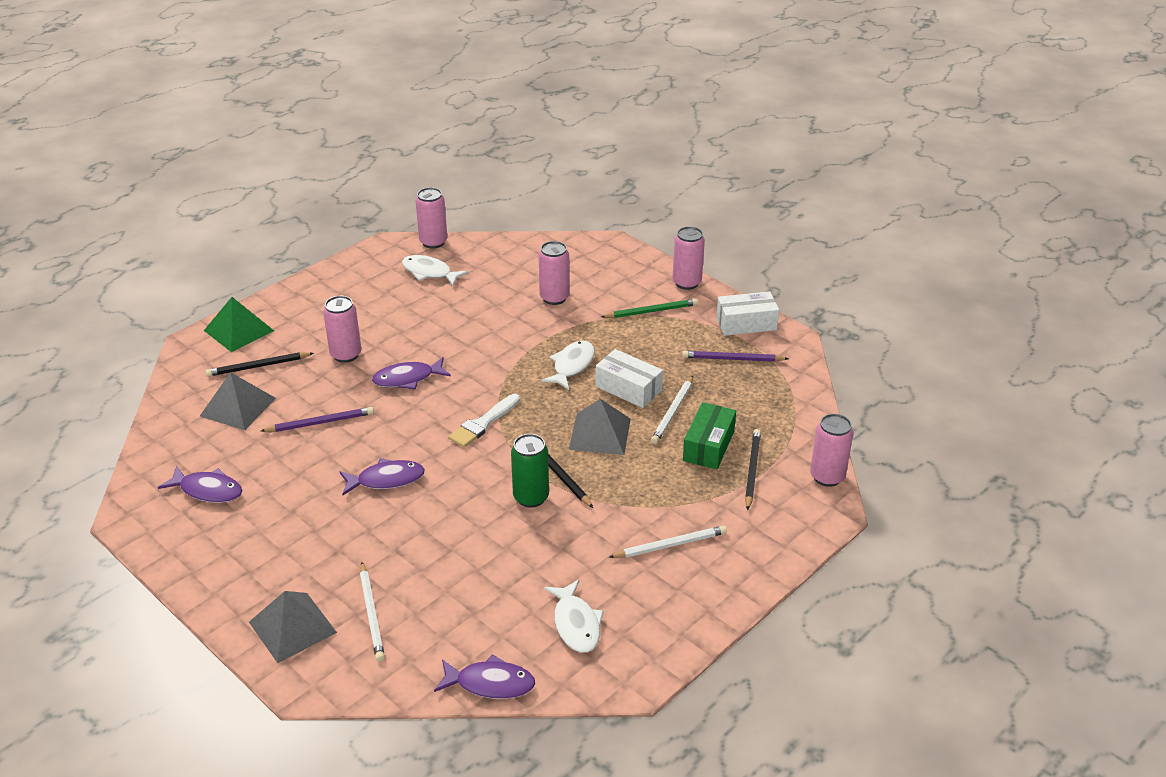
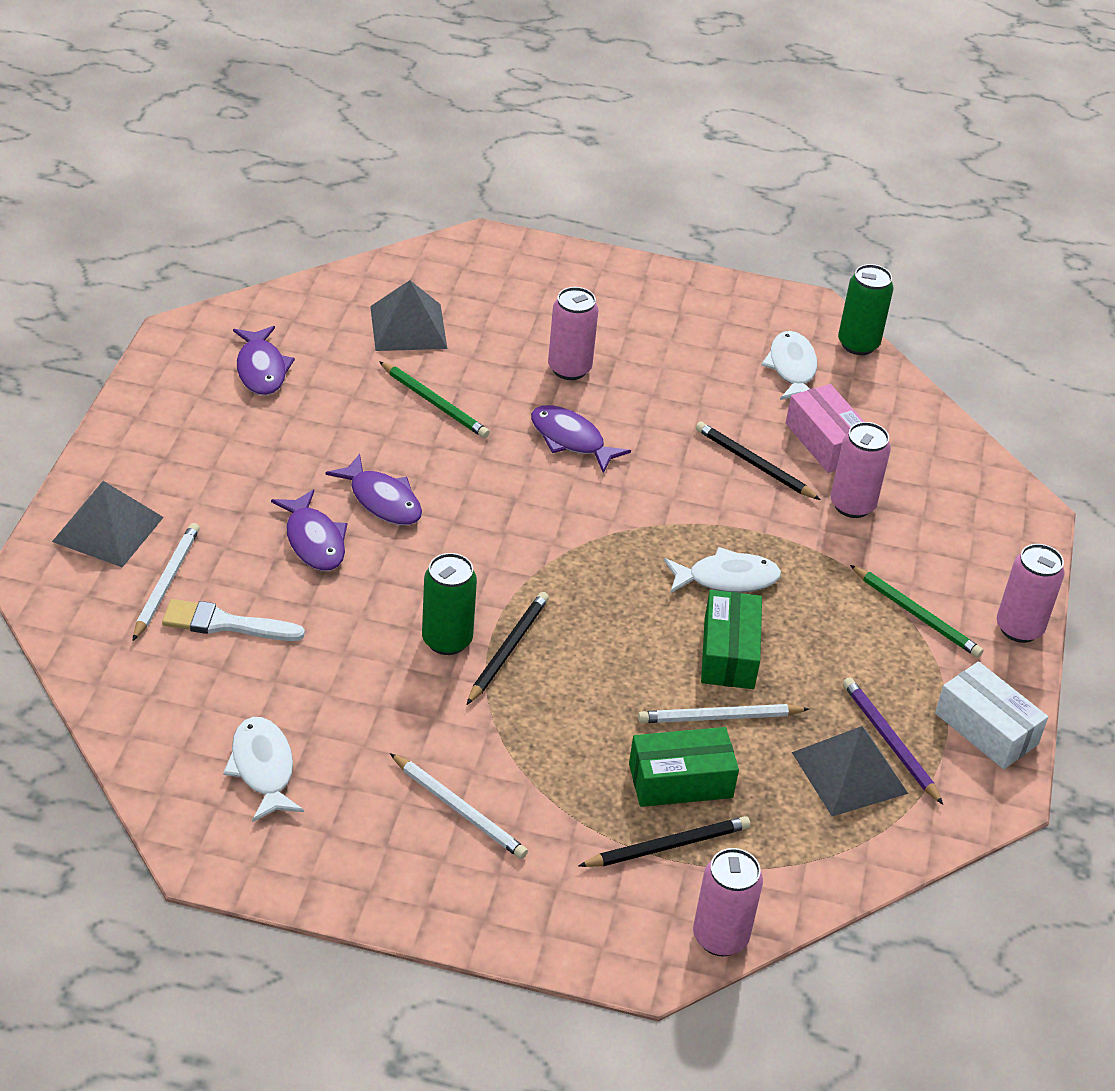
camera: 55 degrees right, 5 degrees up
(239, 330) = (536, 265): green pyramid -> none
(258, 366) = (488, 310): black pencil -> black pencil (754, 464)
(320, 422) = (435, 403): purple pencil -> green pencil
(372, 614) = (166, 583): white pencil -> white pencil turned 150 degrees clockwise
(433, 242) = (858, 344): pink can -> green can
(483, 423) = (545, 541): white brush -> white brush (225, 624)
(490, 683) = (124, 728): purple fish -> purple fish (314, 541)
(498, 286) = (826, 442): none -> pink box
(576, 624) = (262, 768): white fish -> white fish turned 120 degrees clockwise
(599, 433) = (615, 659): grey pyramid -> grey pyramid (849, 772)
(628, 388) = (728, 653): white box -> green box

